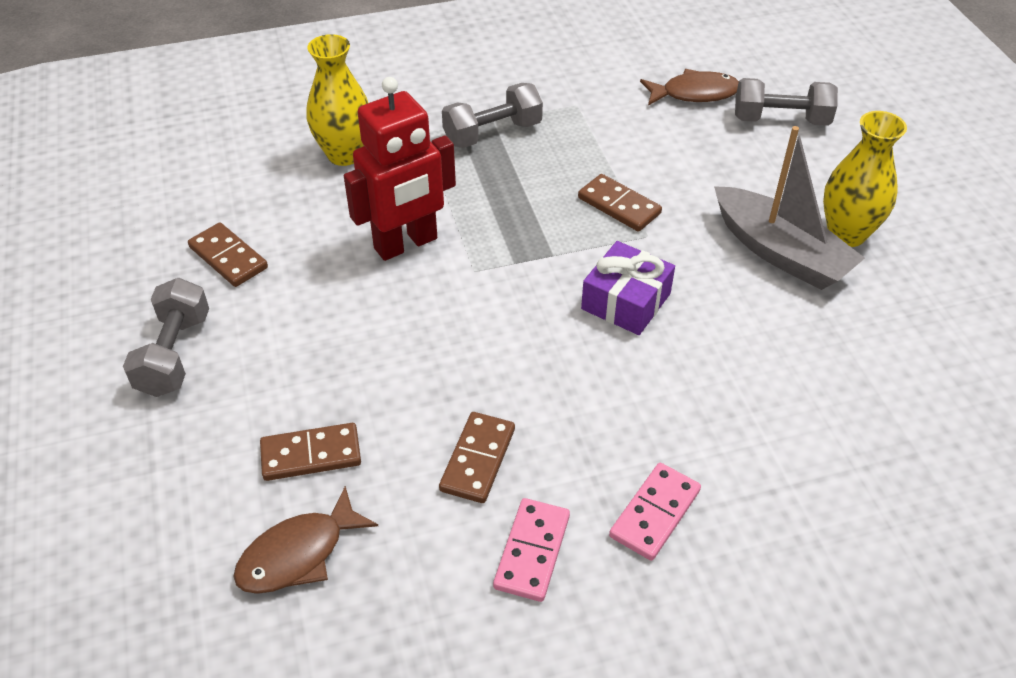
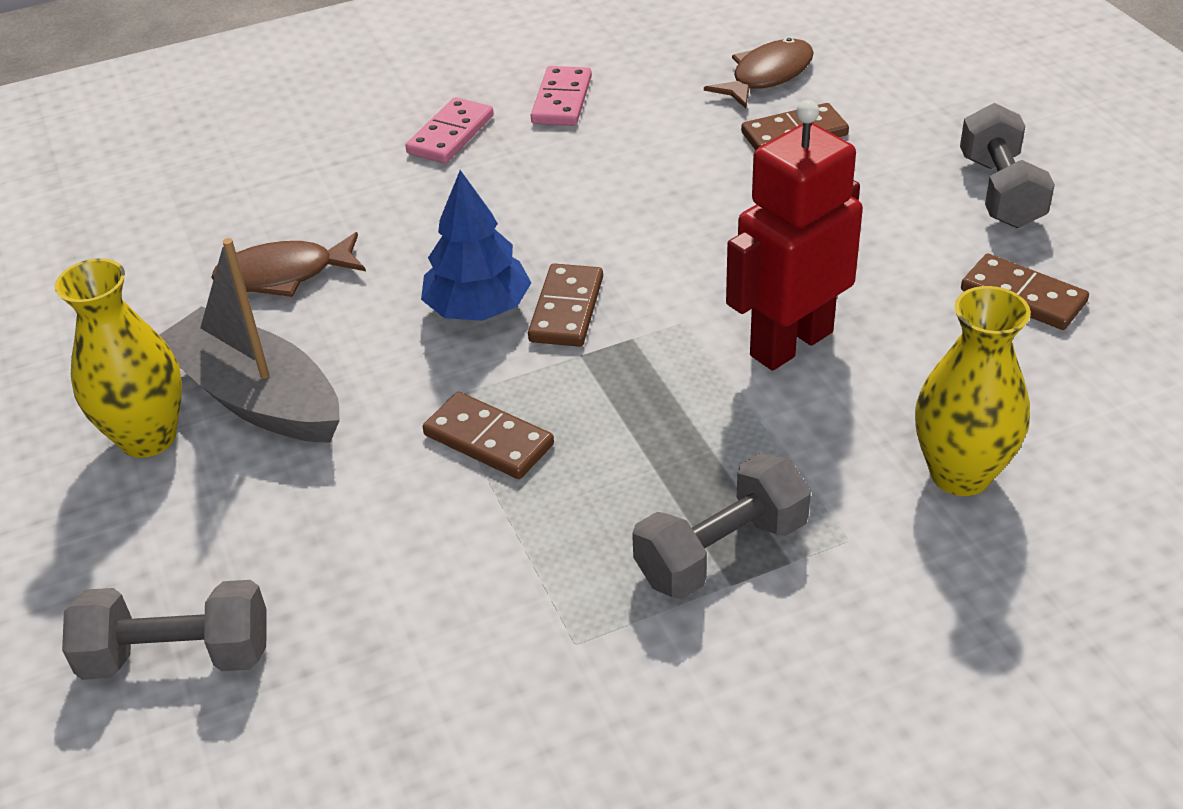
camera: 175 degrees right, 5 degrees down
(477, 459) = (627, 150): brown domino -> brown domino (567, 309)
(626, 301) = (478, 309): purple gift -> blue tree
(694, 93) = (336, 706): brown fish -> brown fish (284, 275)

